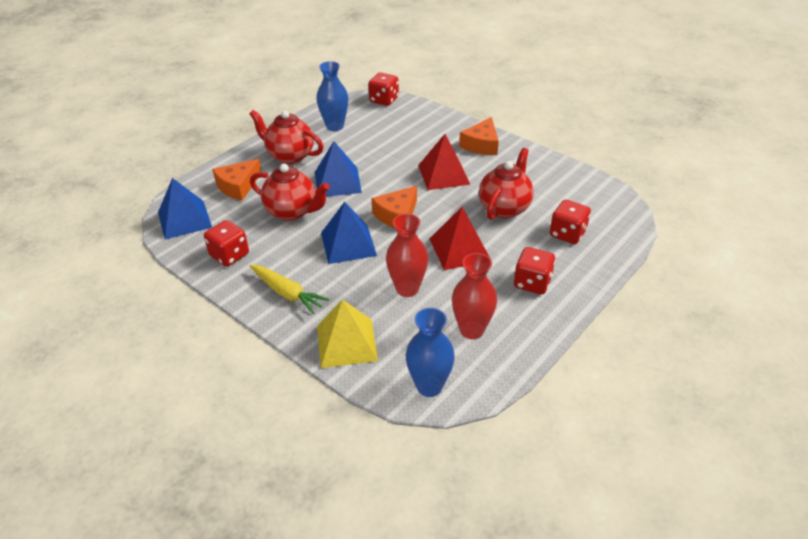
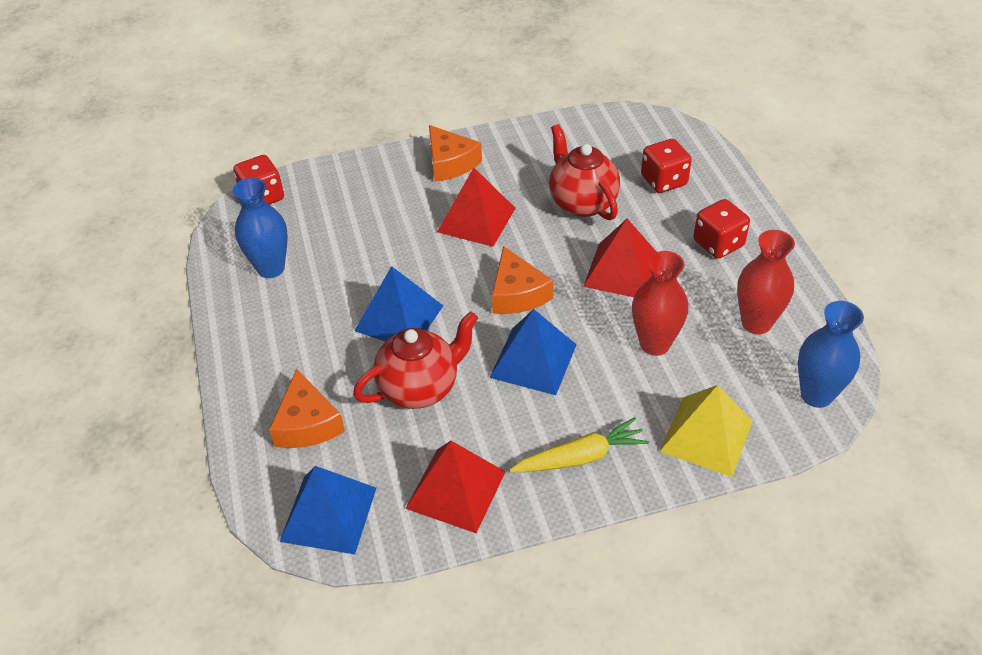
camera: 55 degrees left, 5 degrees up
(229, 255) = (456, 489): red dice -> red pyramid
(290, 156) = (291, 341): red teapot -> none

